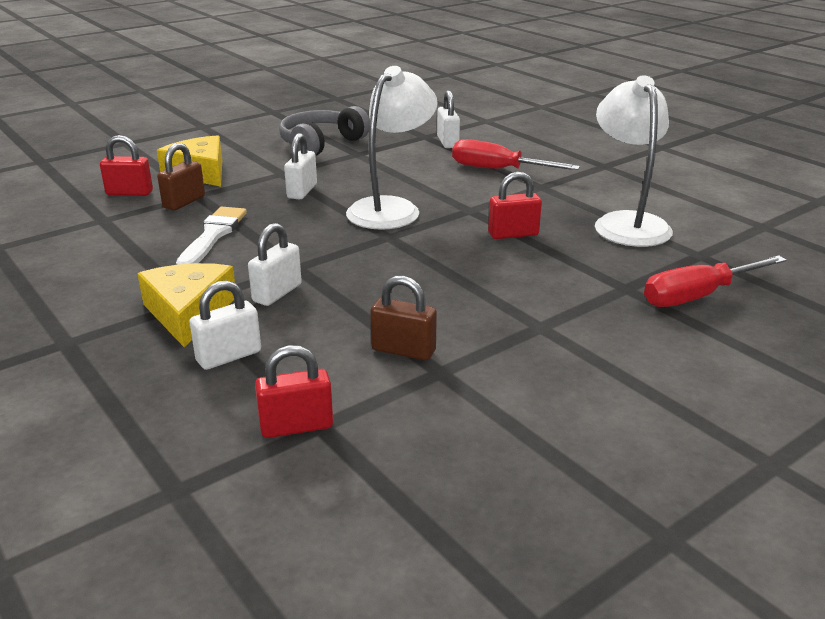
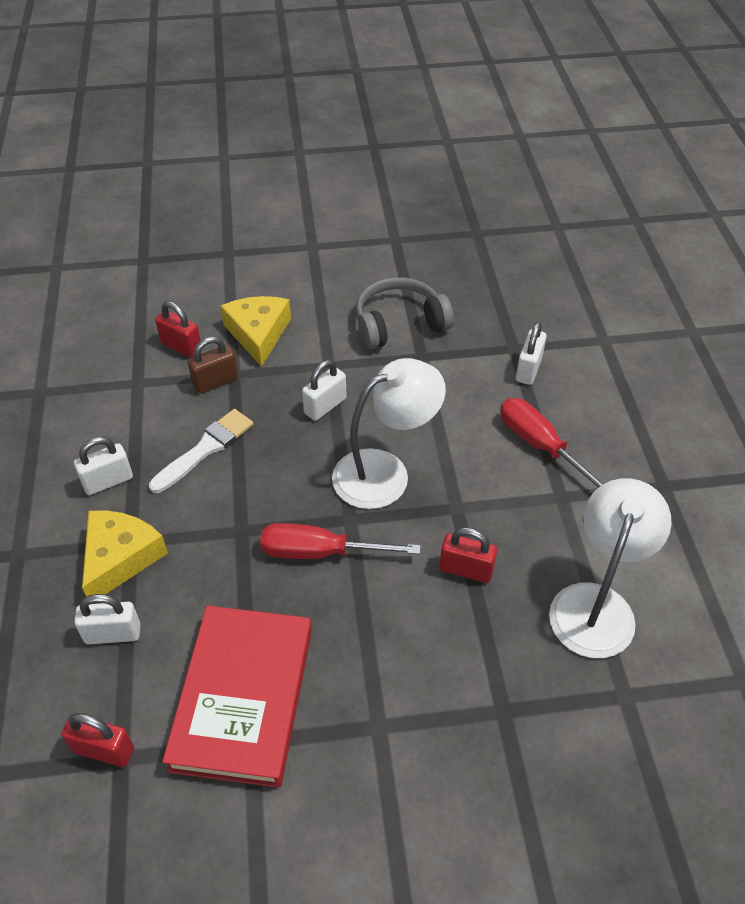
camera: 30 degrees right, 20 degrees up
(277, 293) = (201, 563): white padlock -> white padlock (108, 481)
(403, 350) = (243, 698): brown padlock -> red book
(698, 296) = (562, 761): red screwdriver -> red screwdriver (320, 552)

